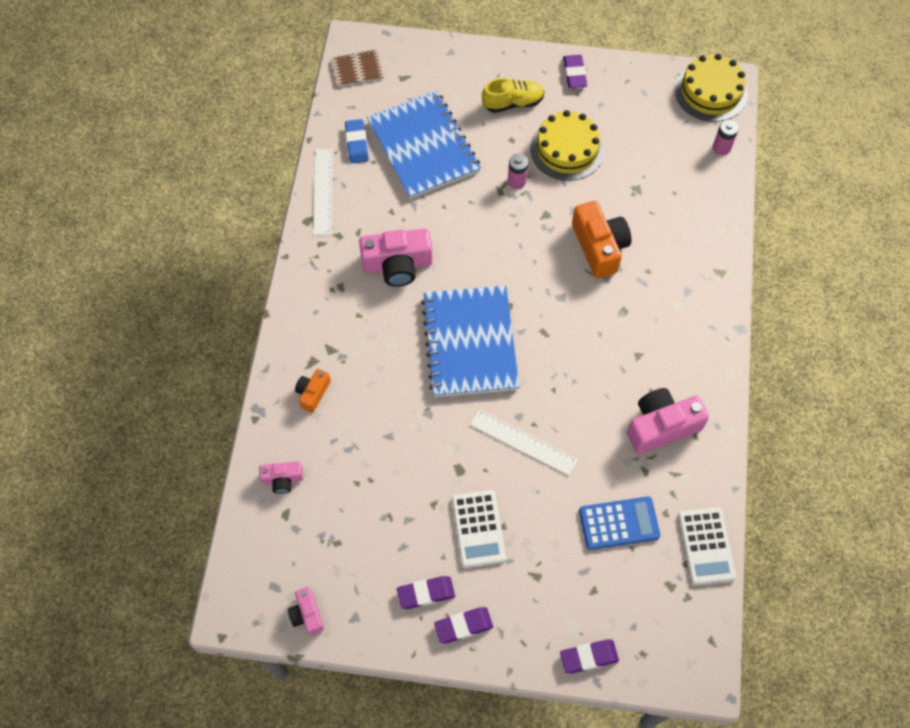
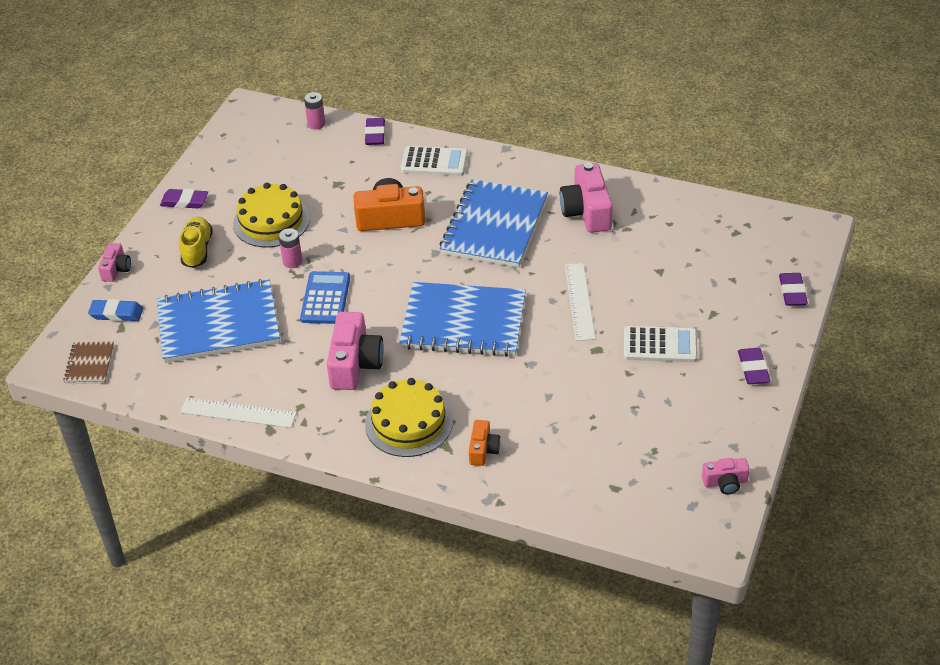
camera: 75 degrees left, 20 degrees down
(282, 479) = (576, 486): pink camera -> pink camera (116, 269)
(313, 393) = (483, 450): orange camera -> orange camera turned 120 degrees counterclockwise
(357, 143) = (188, 377): blue eraser -> blue eraser (116, 313)
(426, 593) = (717, 391): purple eraser -> purple eraser (375, 134)
(523, 442) = (579, 301): white ruler -> white ruler turned 45 degrees counterclockwise
(613, 342) = (494, 226): none -> blue notebook
(619, 523) = (673, 253): blue calculator -> blue calculator (325, 298)
(706, 546) = (704, 205): white calculator -> white calculator (434, 162)
(711, 92) = (252, 119): yellow cake -> yellow cake (409, 423)

